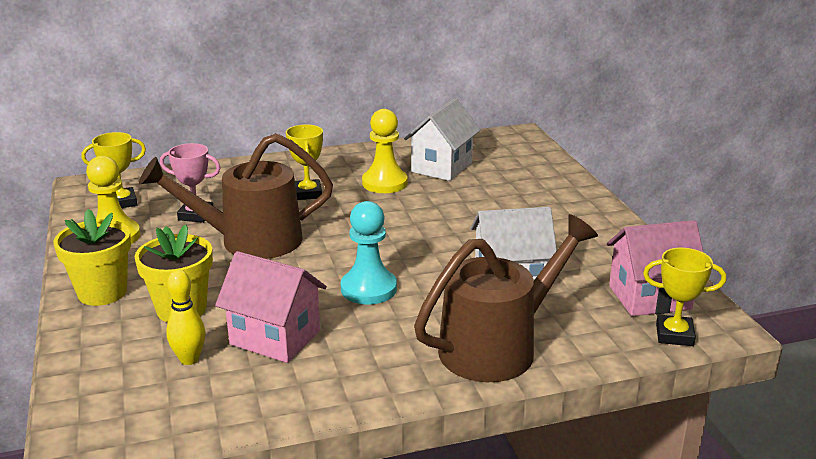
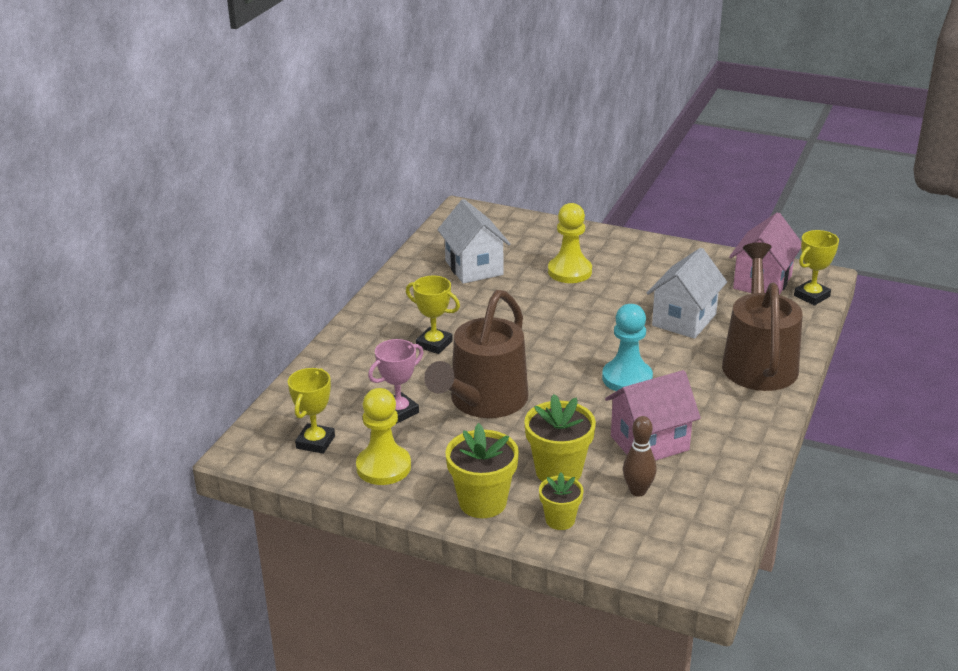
camera: 50 degrees left, 5 degrees up
(107, 336) = (560, 520): none -> yellow flower pot
(189, 359) = (638, 491): yellow bowling pin -> brown bowling pin
(384, 183) = (465, 303): yellow pawn -> yellow pawn (569, 271)

